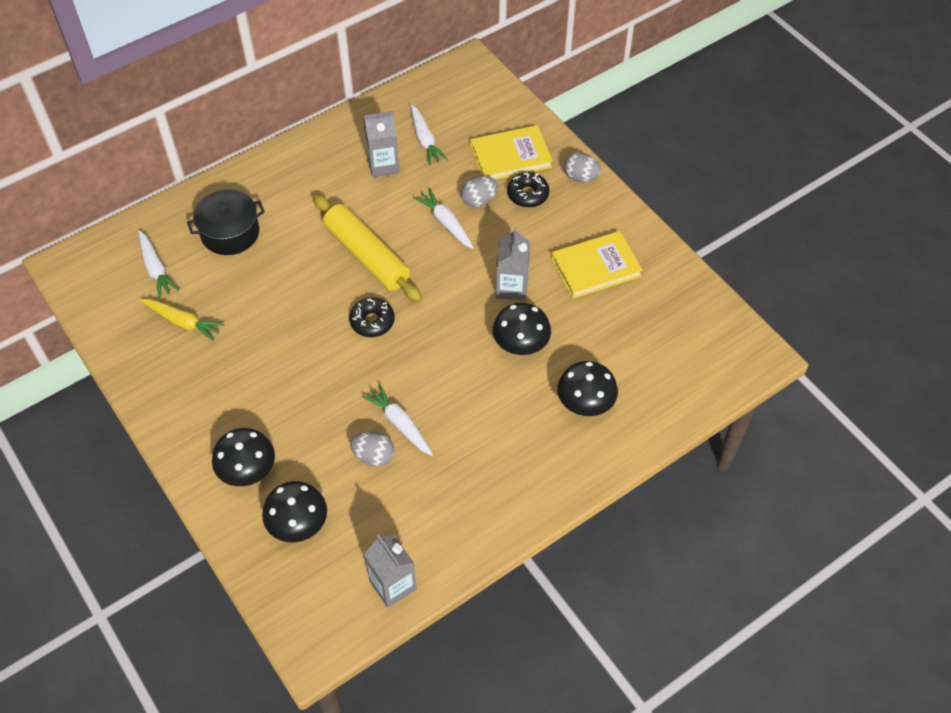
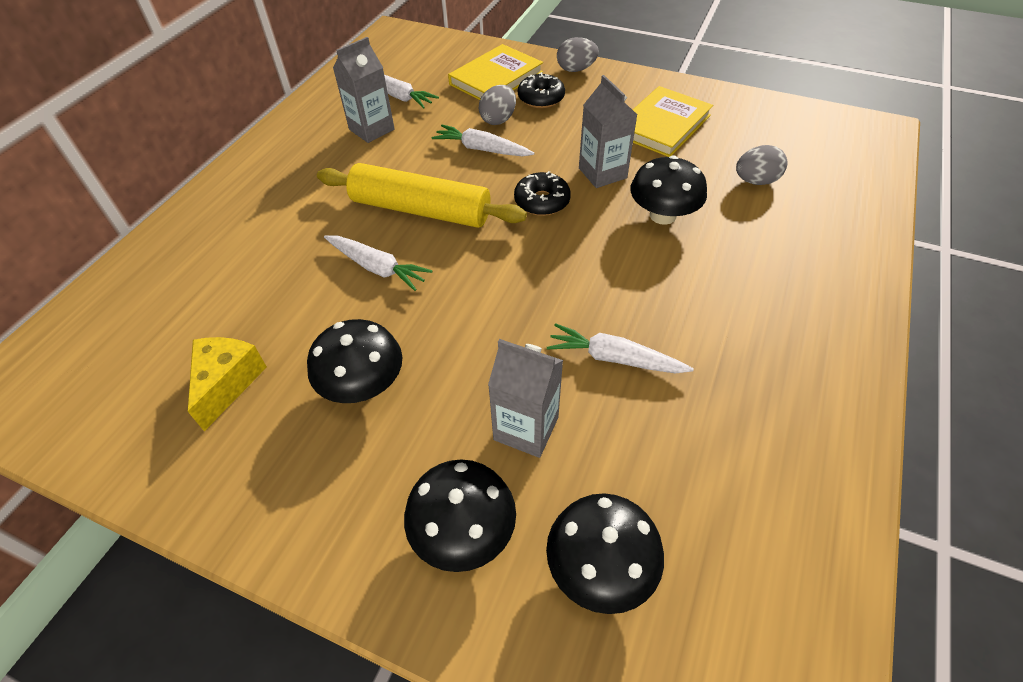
camera: 30 degrees left, 5 degrees down
(156, 269) = (146, 338): white carrot -> white carrot (377, 268)
(183, 322) = (227, 383): yellow carrot -> yellow cheese
(230, 233) = (230, 257): black pot -> none
(372, 321) = (482, 268): black donut -> black donut (542, 201)
(373, 456) = (619, 413): grey egg -> grey egg (755, 181)
(393, 585) = (806, 574): grey carton -> grey carton (526, 428)
(585, 402) = (782, 236): black mushroom -> black mushroom (363, 385)

